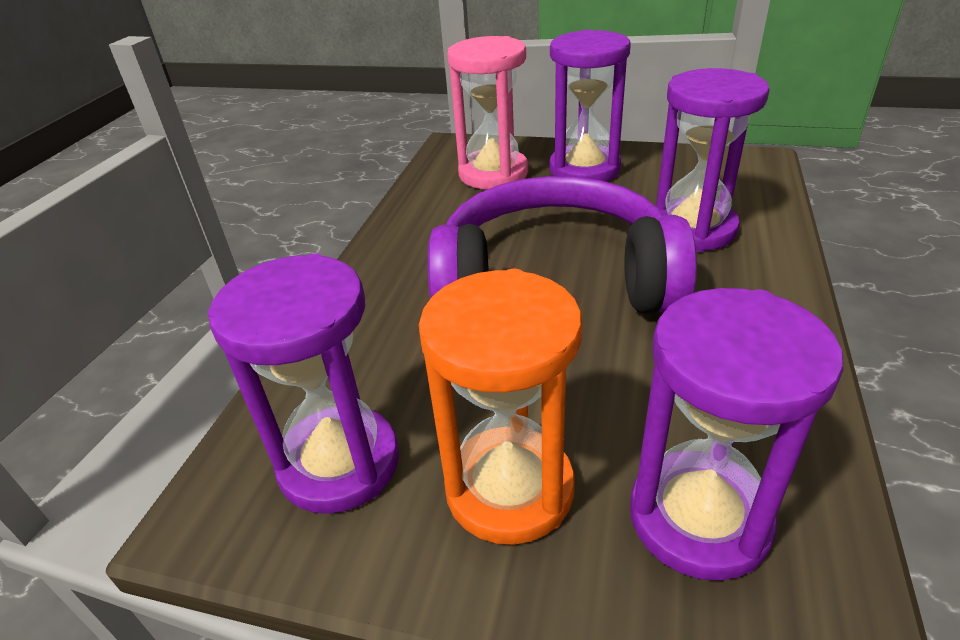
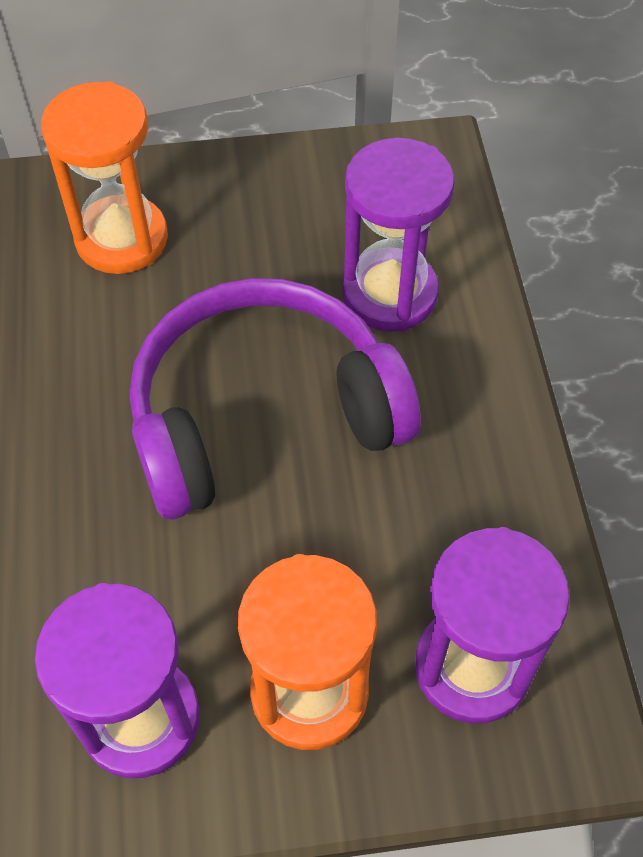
camera: 25 degrees left, 20 degrees up
(493, 174) = (122, 239): pink hourglass -> orange hourglass
(584, 169) = (236, 207): purple hourglass -> none

